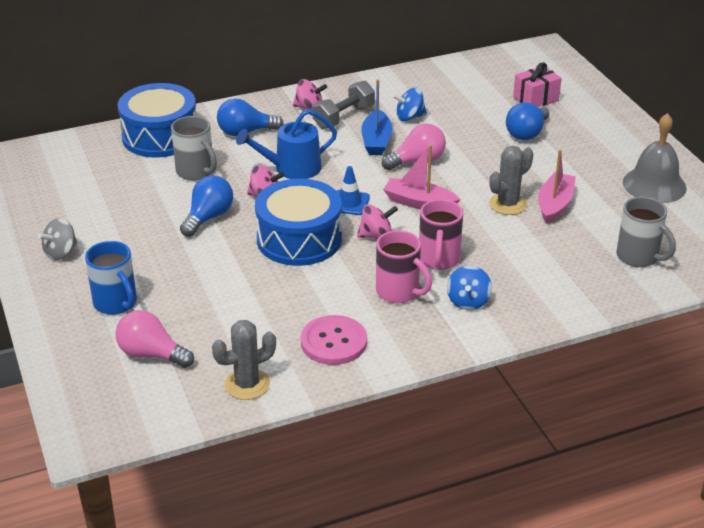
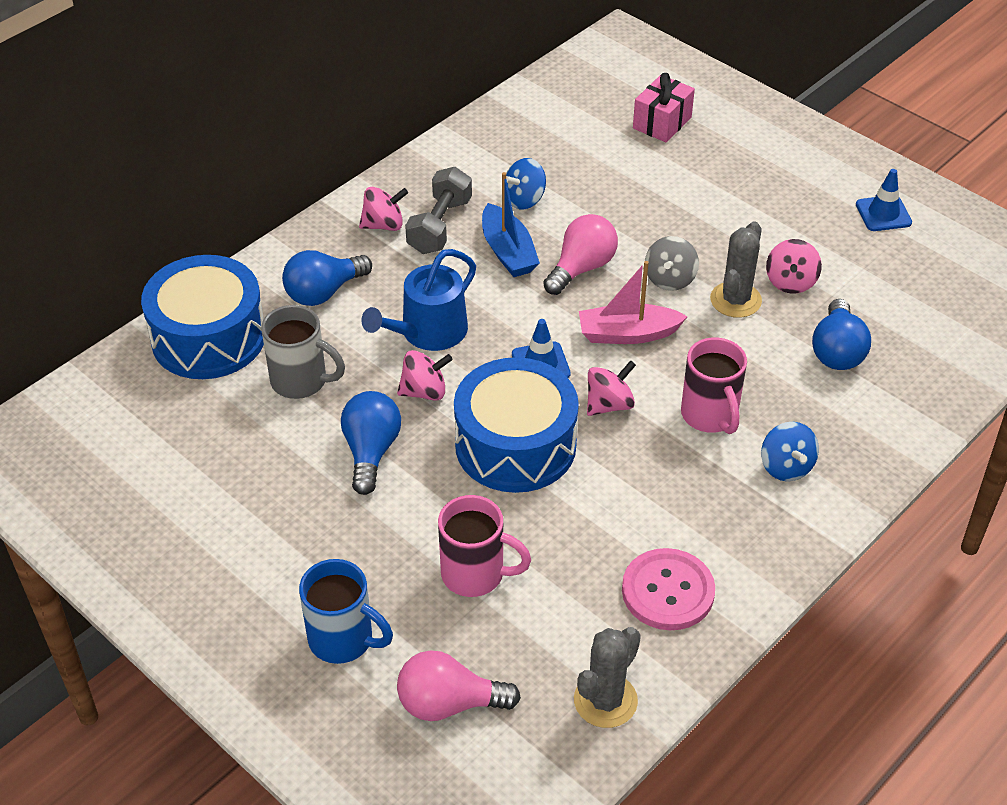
camera: 25 degrees left, 10 degrees up
(61, 252) = (204, 584): grey spinning top -> grey spinning top (670, 279)
(399, 292) = (695, 483): pink mug -> pink mug (475, 574)
(527, 133) = (686, 180): blue light bulb -> blue light bulb (837, 351)
(555, 205) = (790, 282): pink boat -> pink spinning top
(638, 257) = (934, 328): grey mug -> none
(654, 185) = (883, 214): grey bell -> blue traffic cone

